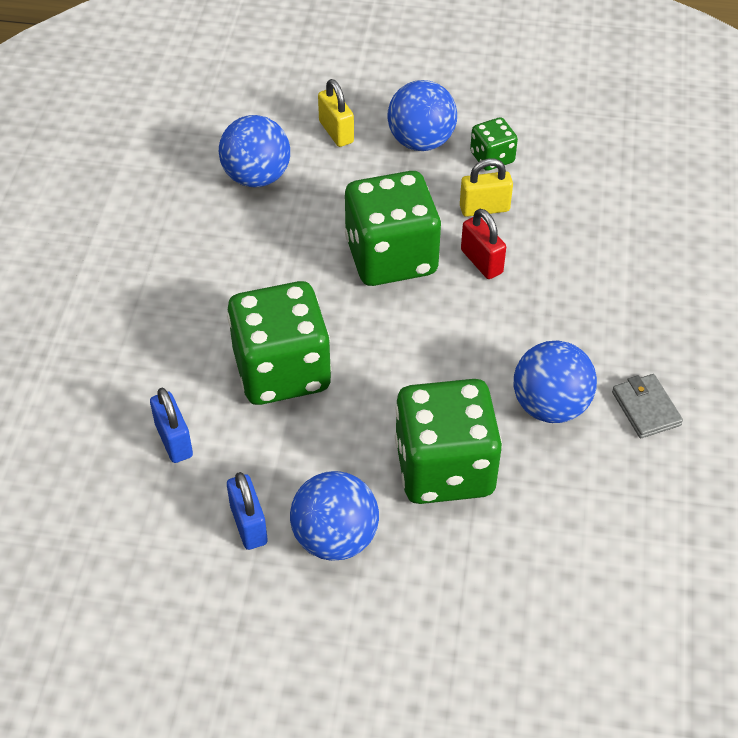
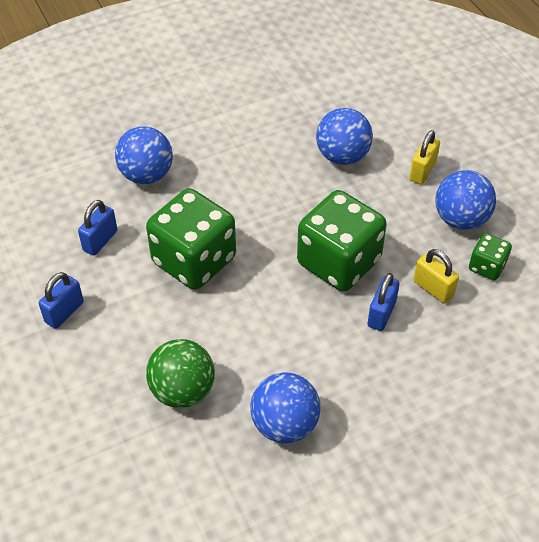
camera: 55 degrees right, 0 degrees up
(335, 538) = (84, 362): blue ball -> blue ball (146, 175)
(444, 468) = (182, 390): green dice -> green ball
(481, 261) = (381, 314): red padlock -> blue padlock
(645, 408) = (331, 487): grey wallet -> none

